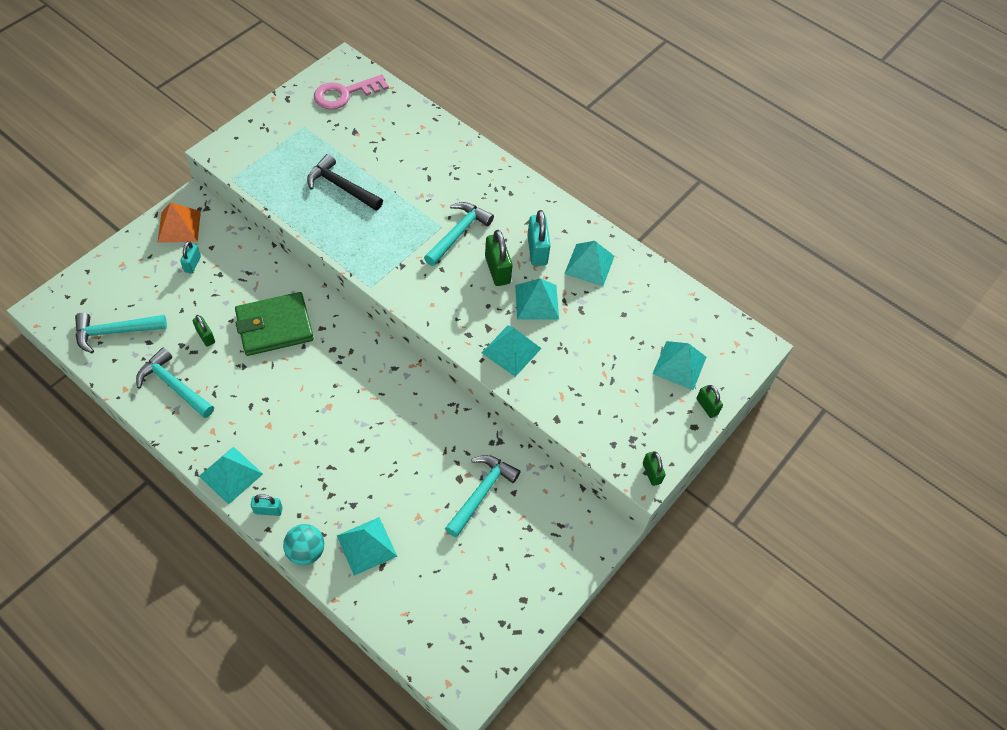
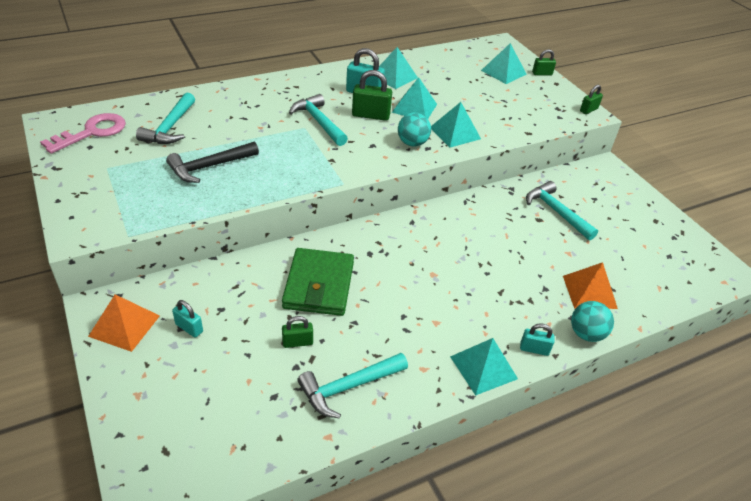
camera: 65 degrees left, 15 degrees down
(115, 332) = (238, 426): turquoise hammer -> turquoise hammer (170, 127)
(268, 510) = (534, 349): turquoise padlock -> turquoise padlock turned 75 degrees clockwise
(344, 94) = (92, 132): pink key -> pink key turned 135 degrees counterclockwise
(366, 545) = (589, 292): turquoise pyramid -> orange pyramid
(469, 319) = (412, 143): none -> turquoise ball
(651, 473) = (588, 110): green padlock -> green padlock turned 45 degrees counterclockwise

